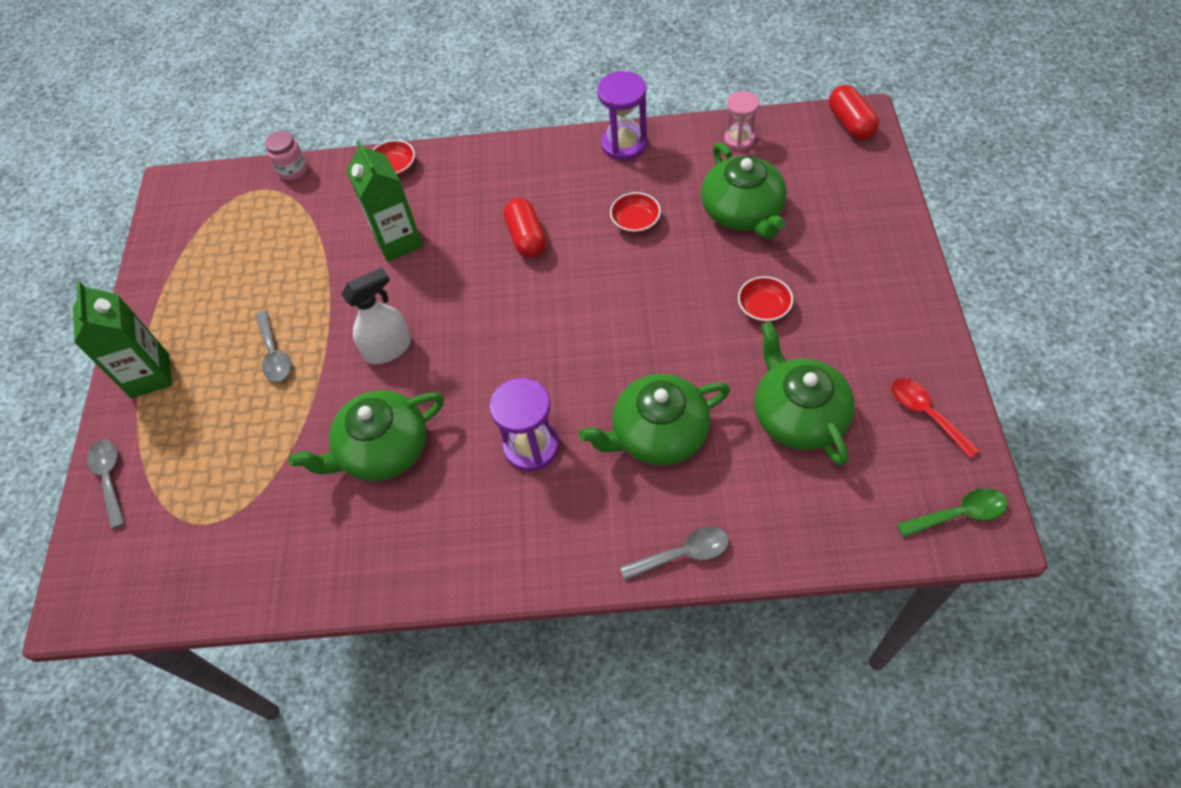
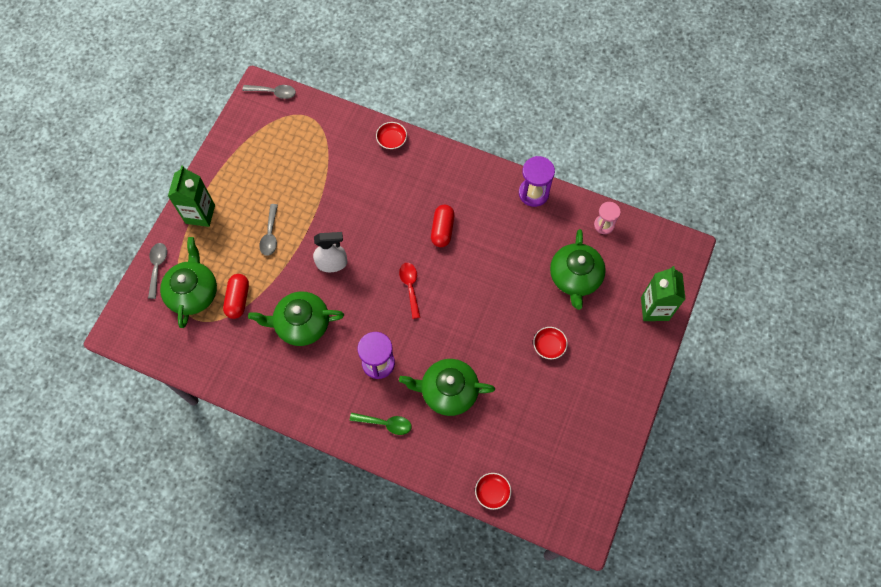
camera: 20 degrees right, 10 degrees up
(293, 170) = (332, 112): pink jar -> none
(398, 241) = (369, 194): green carton -> green carton (654, 309)
(635, 221) = (510, 251): red bowl -> red bowl (492, 492)
(683, 554) = (423, 463): grey spoon -> grey spoon (273, 92)
(798, 415) = (528, 420): green teapot -> green teapot (193, 292)
(850, 123) = (678, 249): red capsule -> red capsule (238, 299)
(926, 414) = (596, 455): red spoon -> red spoon (410, 287)
(959, 514) = (575, 518): green spoon -> green spoon (385, 423)

